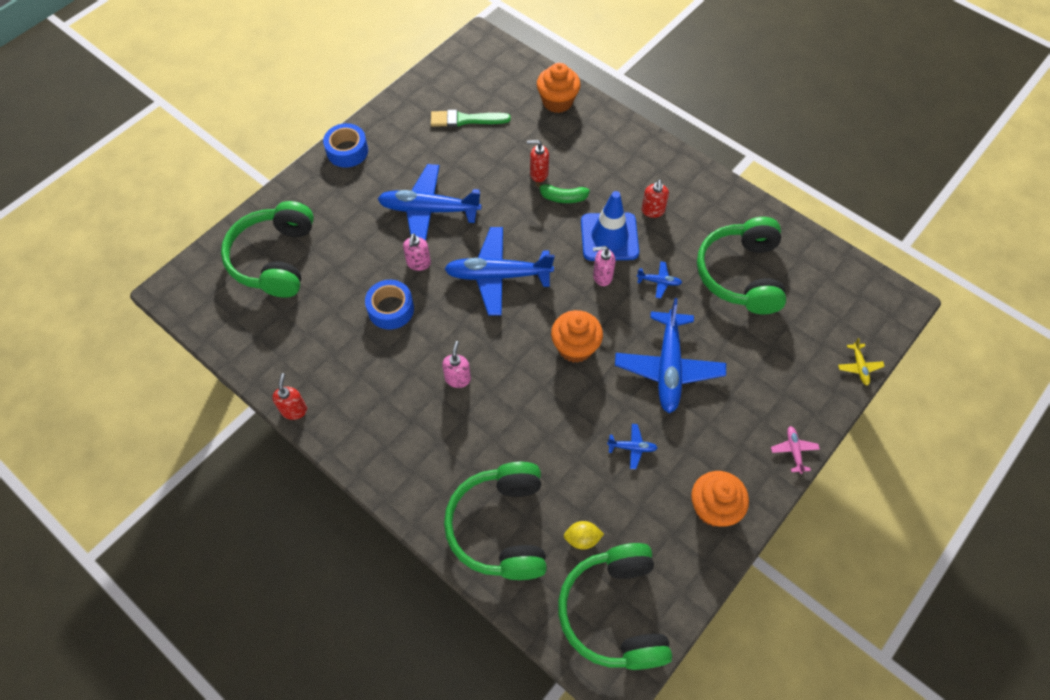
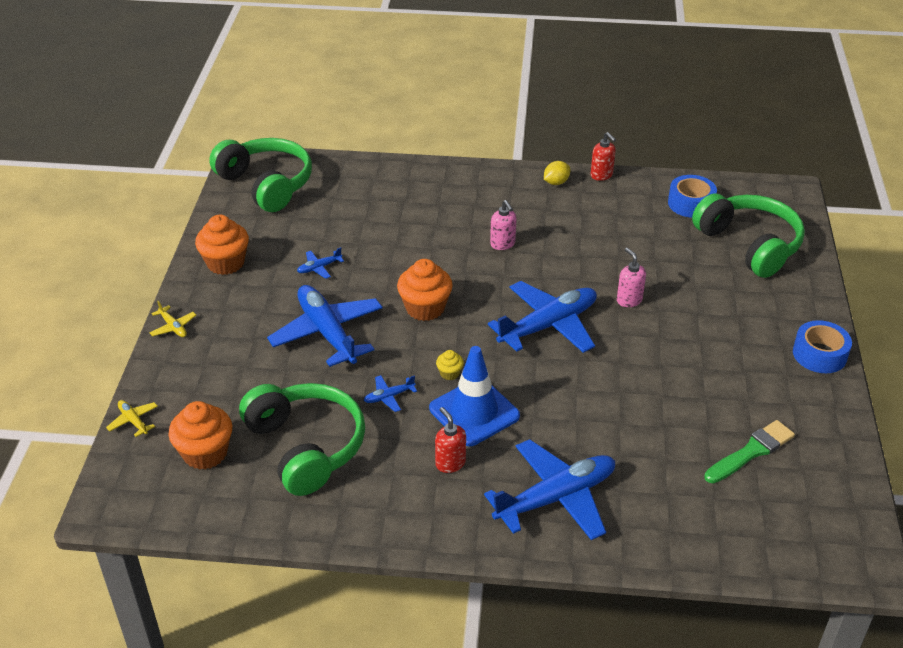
camera: 145 degrees right, 20 degrees down
(391, 309) = (610, 259): blue tape -> blue tape (690, 203)
(428, 210) = (674, 345): blue plane -> blue plane (556, 498)
(501, 527) = (384, 187): green headphones -> none
(538, 174) = (608, 436): red soap dispenser -> none
(557, 101) = (678, 535): orange cupcake -> orange cupcake (205, 453)
(562, 197) = (559, 425): green banana -> none
(582, 539) = (318, 206): yellow lemon -> yellow lemon (556, 182)
(602, 276) = (449, 373): pink soap dispenser -> yellow cupcake
(794, 450) = (173, 327): pink plane -> yellow plane

